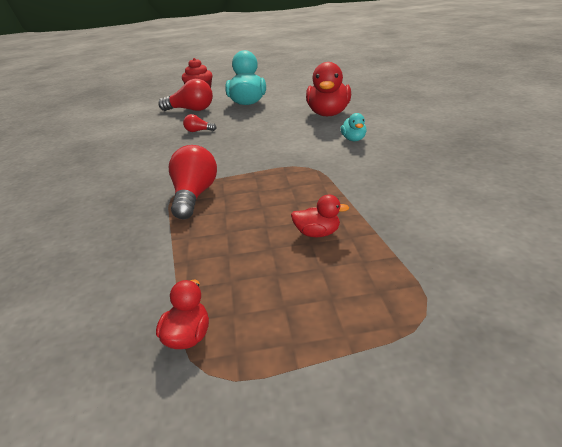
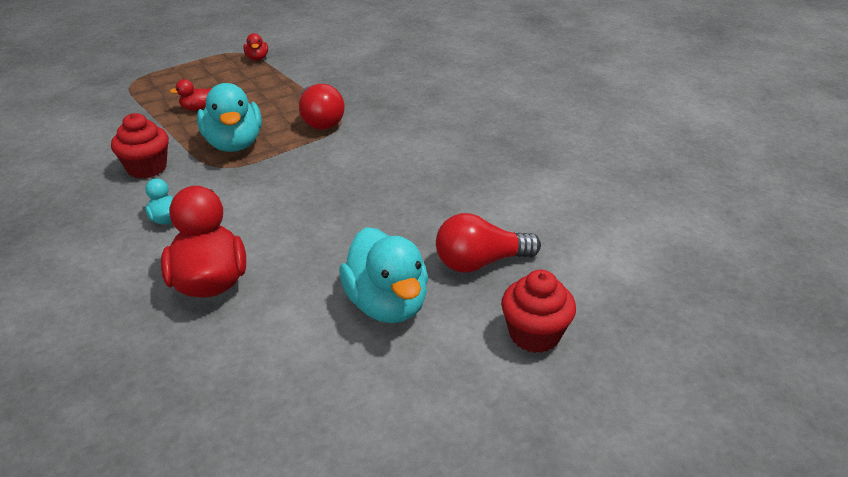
camera: 155 degrees right, 5 degrees up
(198, 131) = (406, 207): red light bulb -> none
(289, 184) = (234, 144): none -> turquoise duck
(373, 173) = (147, 168): none -> red cupcake

